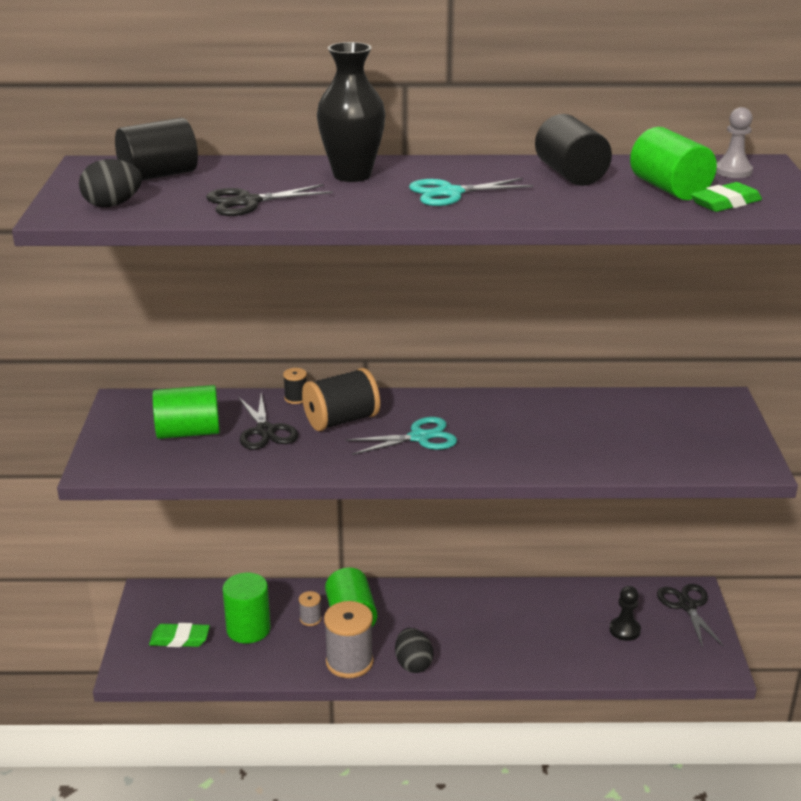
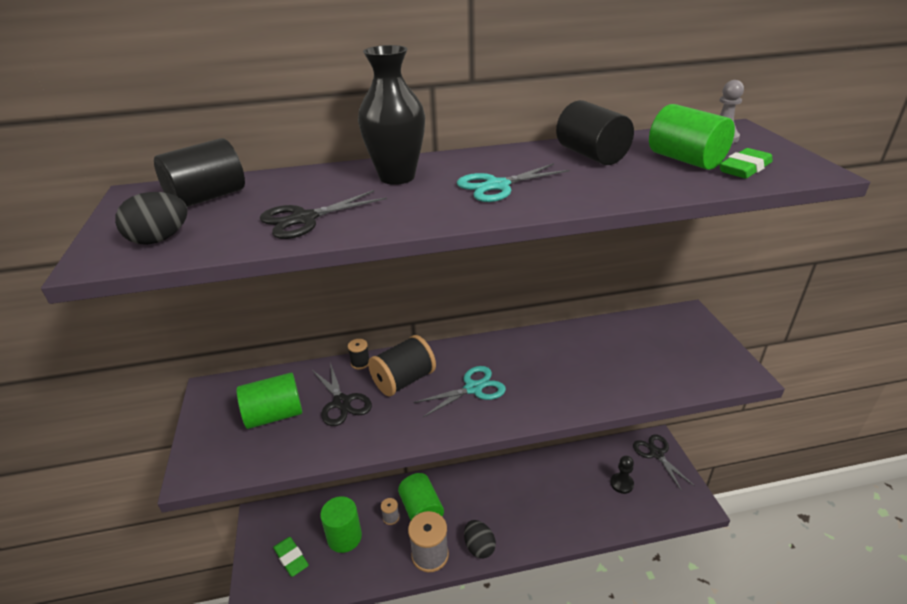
camera: 10 degrees left, 5 degrees up
(180, 639) = (291, 558): green eraser -> green eraser turned 60 degrees clockwise

